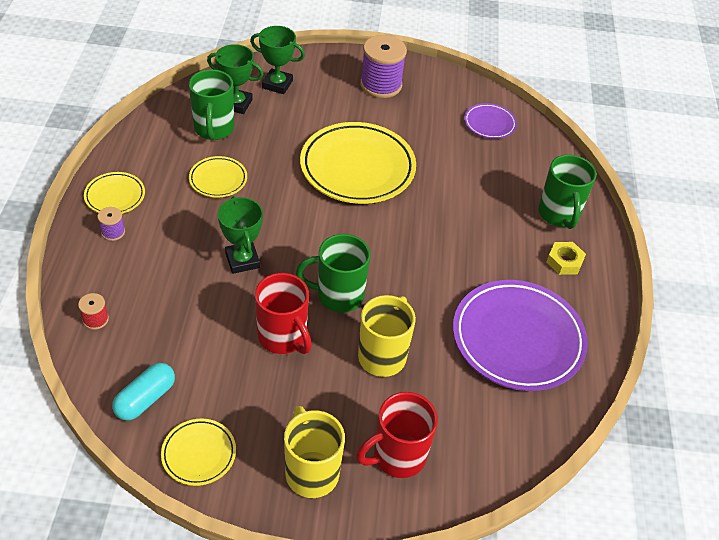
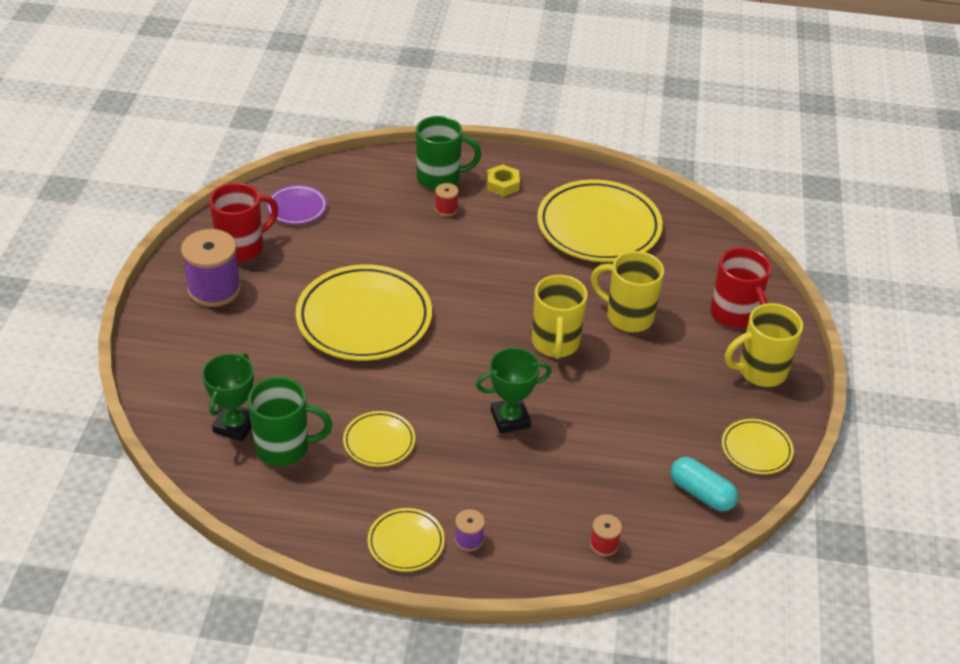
camera: 85 degrees left, 5 degrees down
(277, 84) = (199, 385): green trophy -> none
(283, 337) = (613, 387): red mug -> red mug (242, 247)
(338, 295) = (555, 344): green mug -> yellow mug
(514, 219) = (446, 209): none -> red spool
(517, 339) = (598, 227): purple plate -> yellow plate

